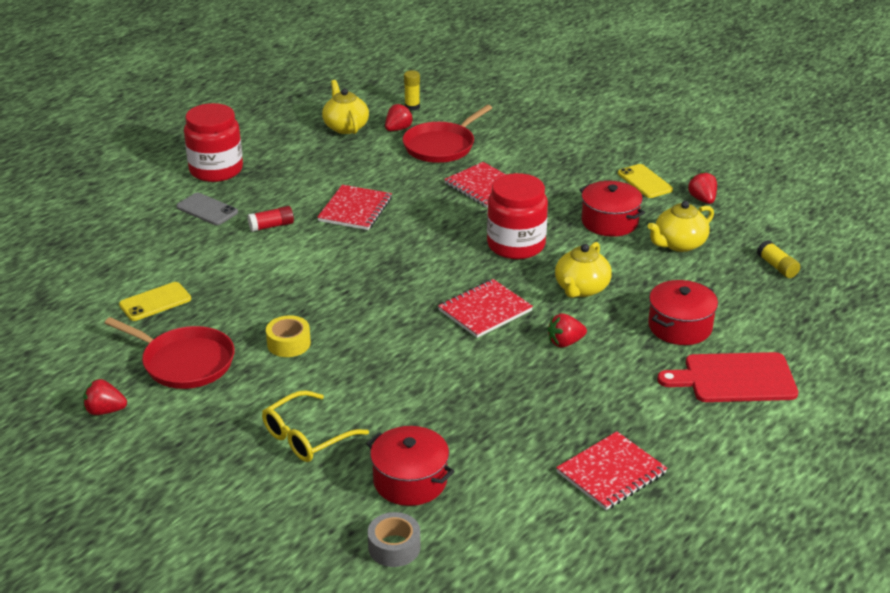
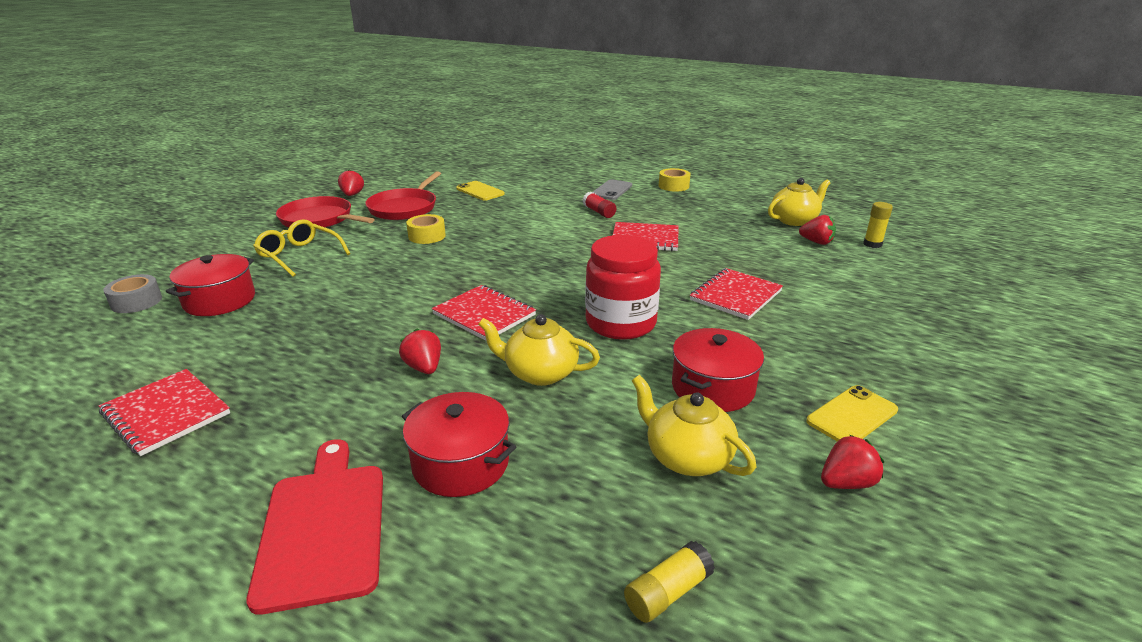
camera: 80 degrees right, 5 degrees down
(216, 170) = (673, 186): red jar -> yellow tape
(441, 146) = (804, 266): red pan -> red pan (319, 219)

